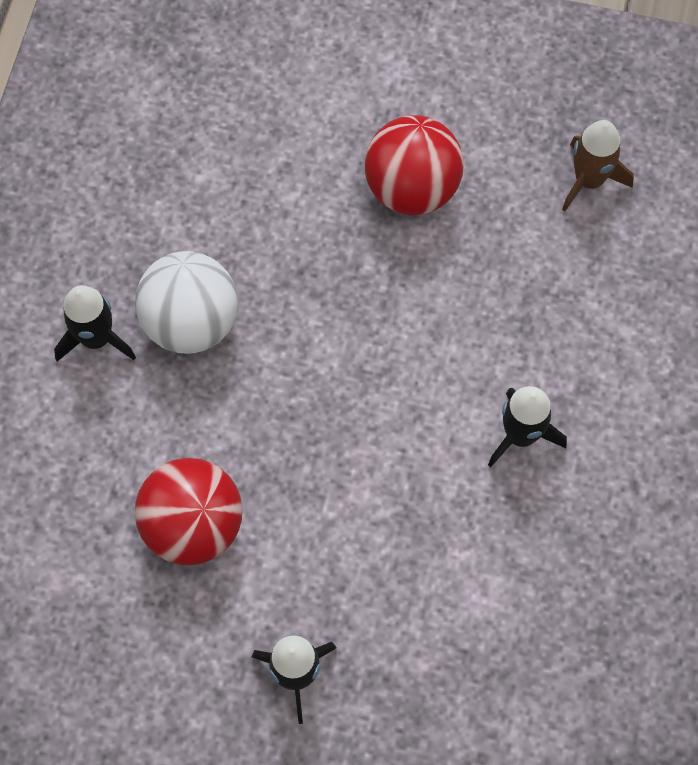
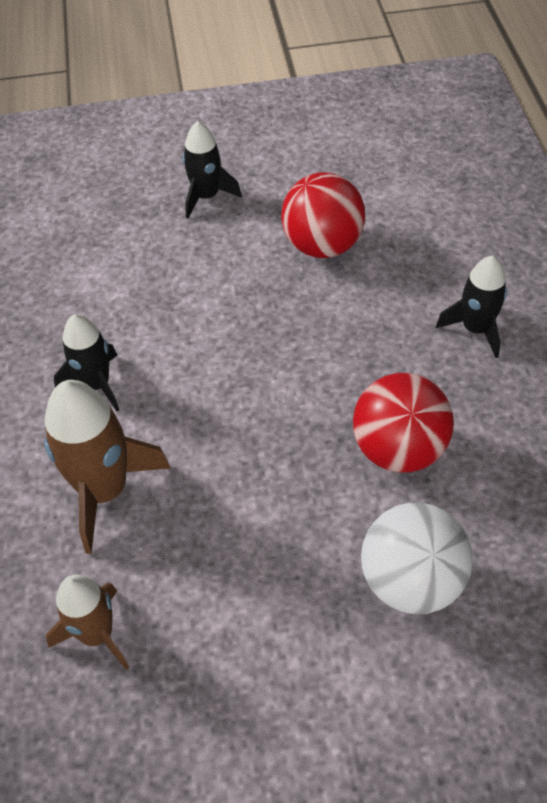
camera: 160 degrees right, 15 degrees down
(191, 322) = (409, 367): white ball -> white ball (411, 581)
(412, 188) = (275, 553): red ball -> red ball (399, 449)
(546, 308) = (104, 490): none -> brown rocket

